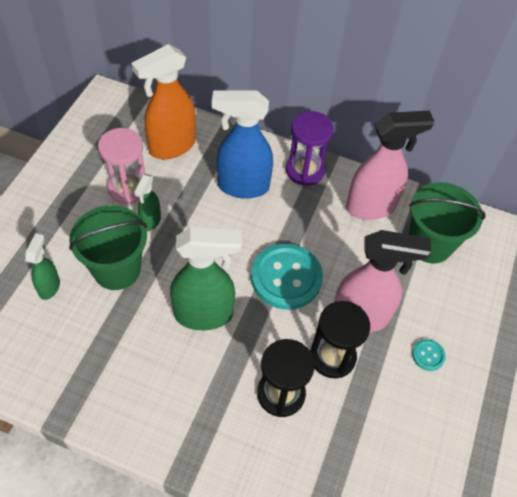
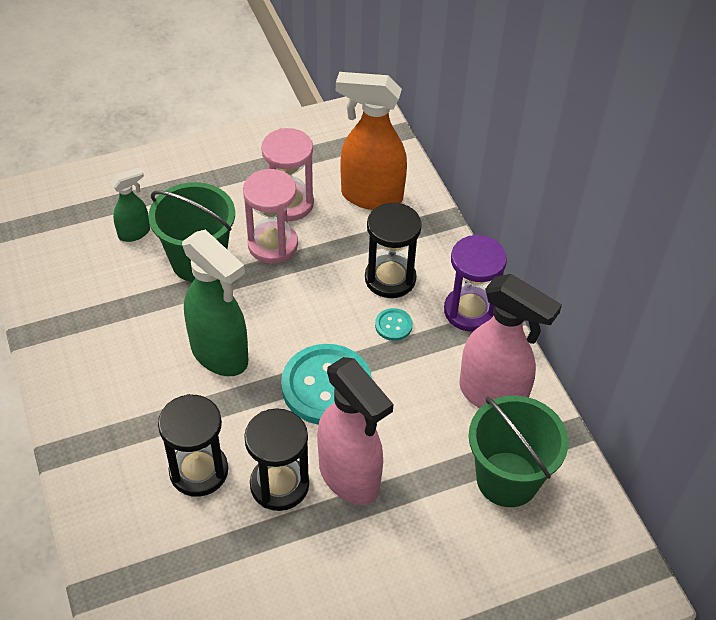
camera: 50 degrees right, 5 degrees down
(150, 221) = (273, 245): green spray bottle -> pink hourglass
(242, 186) = (390, 278): blue spray bottle -> black hourglass
(428, 355) = (367, 567): turquoise button -> turquoise button (393, 325)

